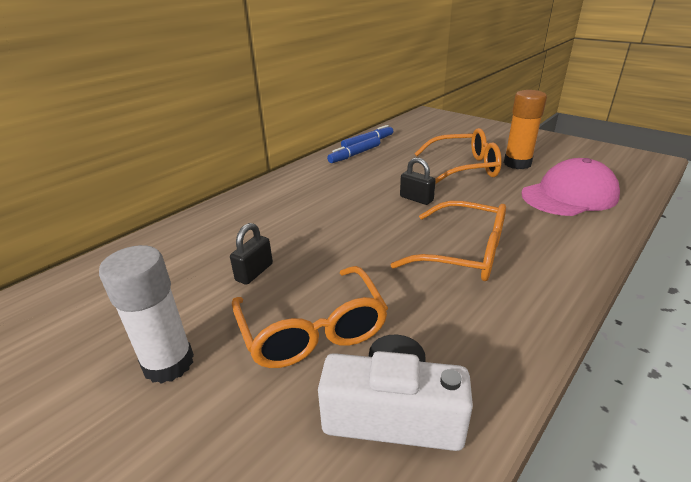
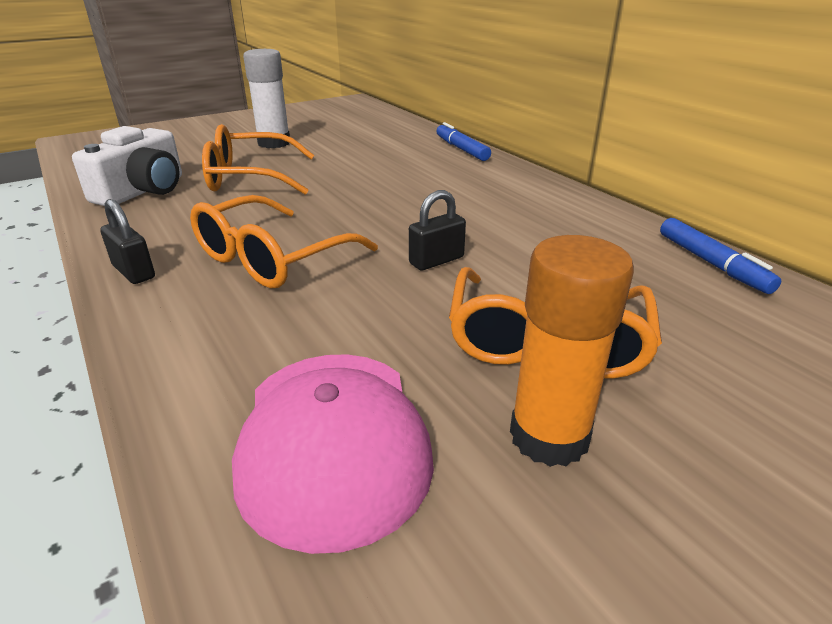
camera: 105 degrees right, 0 degrees up
(254, 272) = (349, 165): black padlock -> black padlock (134, 272)
(354, 155) = (641, 242): blue marker -> blue marker (461, 149)

